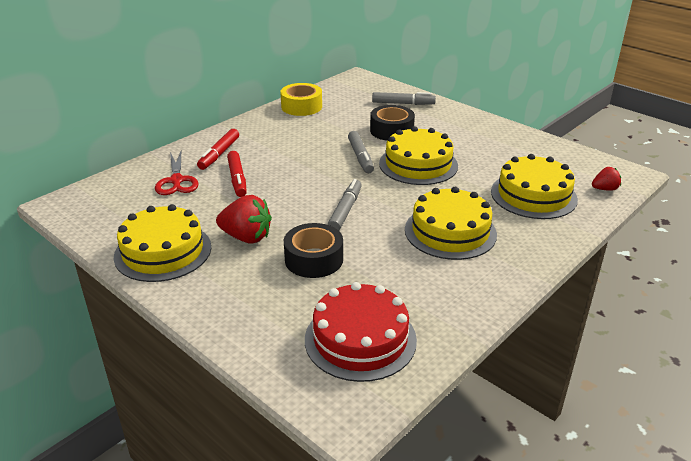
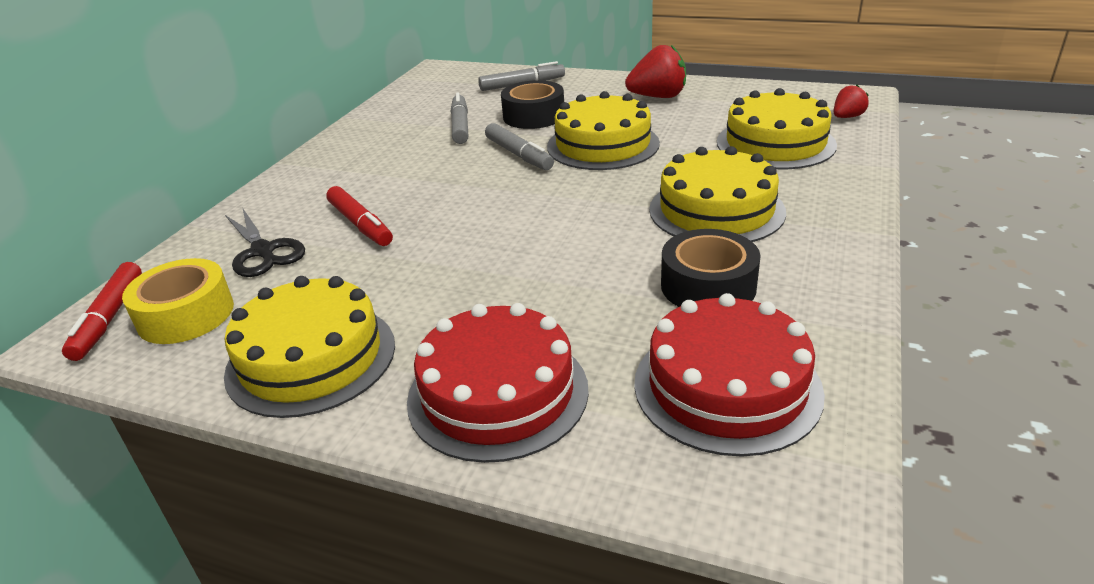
camera: 20 degrees left, 0 degrees up
(176, 181) = (263, 251): red scissors -> black scissors
(219, 154) = (307, 200): red marker -> red marker (109, 318)
(240, 301) = (498, 393): none -> red cake
(246, 237) = (435, 298): red strawberry -> red strawberry (658, 97)
(301, 106) = (387, 116): yellow tape -> yellow tape (186, 315)
(314, 259) = (563, 298): black tape -> black tape (708, 286)
(345, 210) = (554, 222): grey marker -> grey marker (460, 126)

